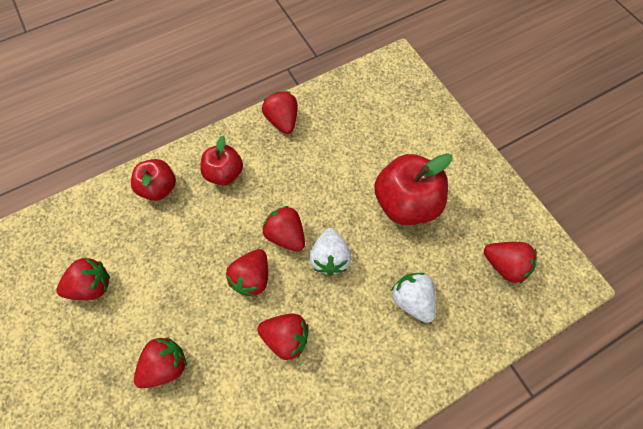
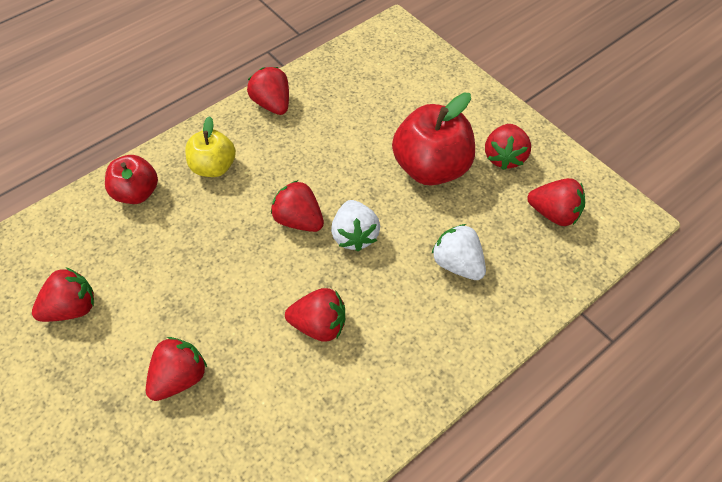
camera: 10 degrees left, 10 degrees down
(225, 173) = (214, 167): red apple -> yellow apple
(252, 277) = (267, 269): red strawberry -> red strawberry (504, 157)

